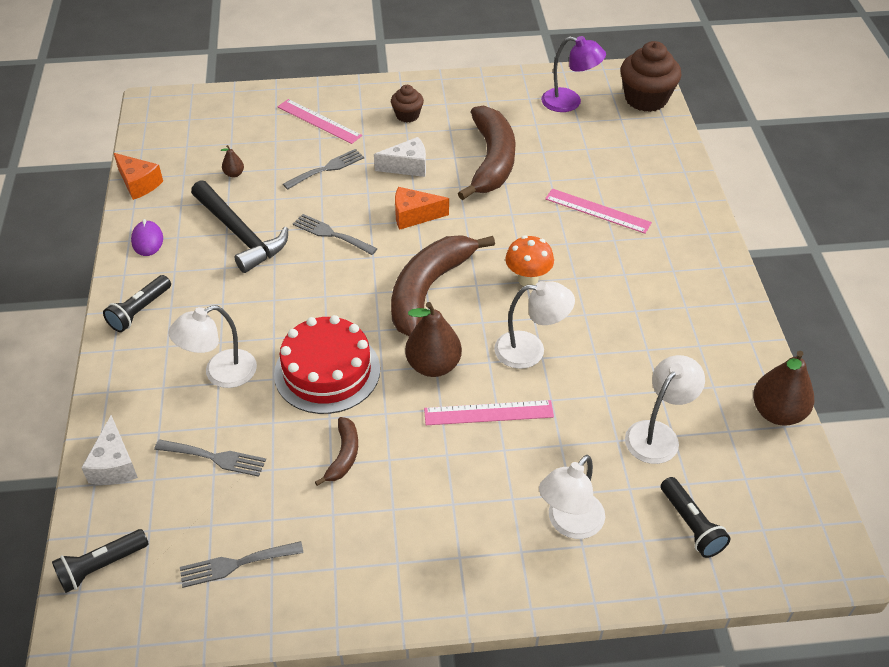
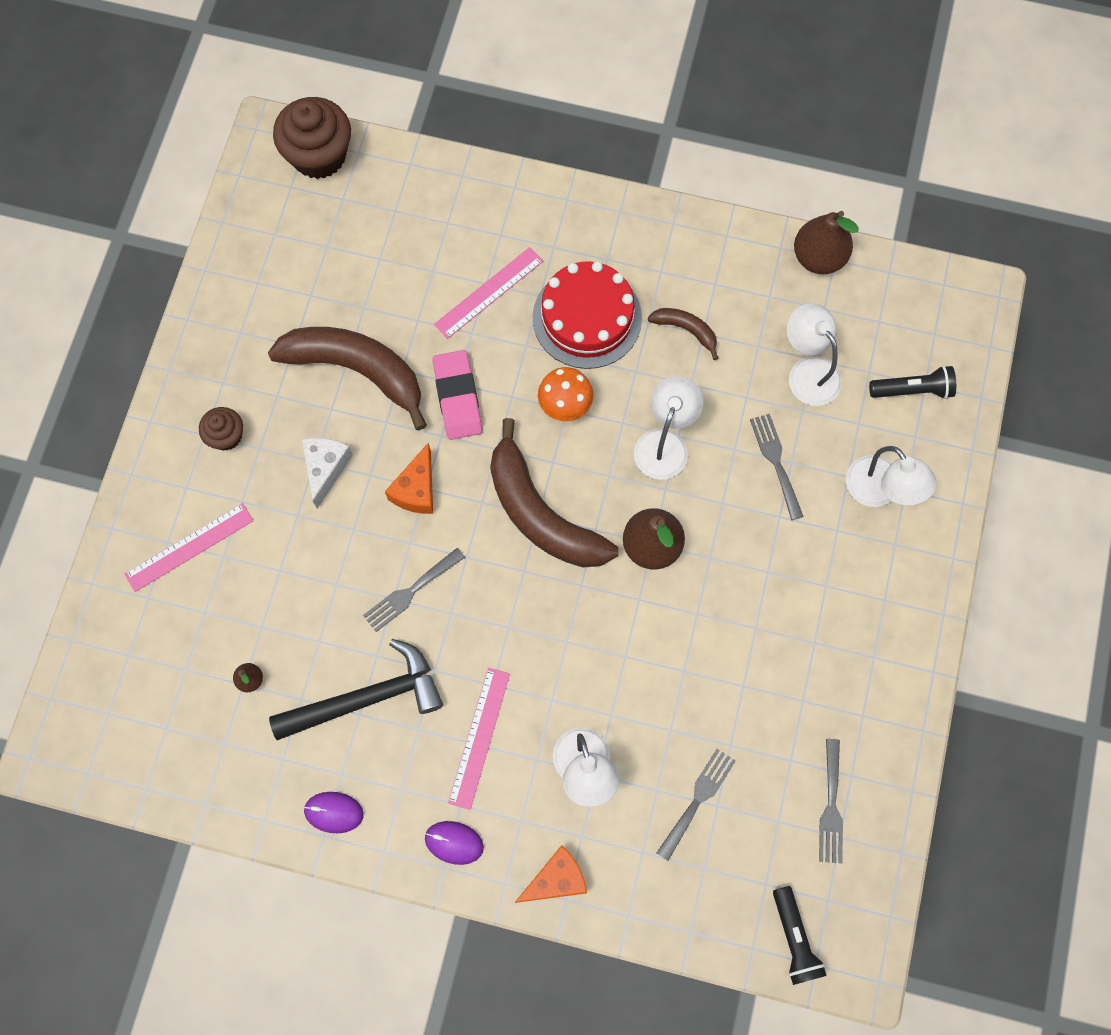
camera: 70 degrees left, 25 degrees up
(114, 464) = (672, 907): white cheese -> none
(139, 184) = (218, 805): orange cheese -> orange cheese (556, 879)
(139, 311) = (454, 842): black flashlight -> purple mouse
(327, 168) = (289, 563): grey fork -> grey fork (776, 461)
(327, 371) = (621, 656): red cake -> red cake (587, 318)
(343, 455) = (737, 670): brown banana -> brown banana (686, 330)
(488, 413) = (731, 514): pink ruler -> pink ruler (479, 737)
(500, 217) = (457, 397): none -> pink eraser
(569, 102) = (286, 240): purple lamp -> none

